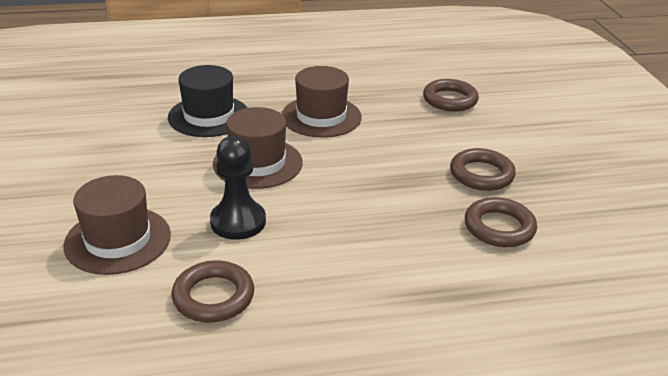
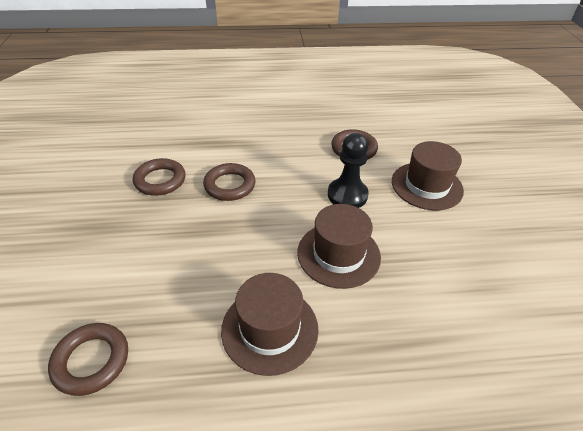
camera: 175 degrees left, 10 degrees up
(209, 116) = (404, 337): black hat -> none
(481, 174) = (139, 230): brown ring -> brown ring (230, 185)

